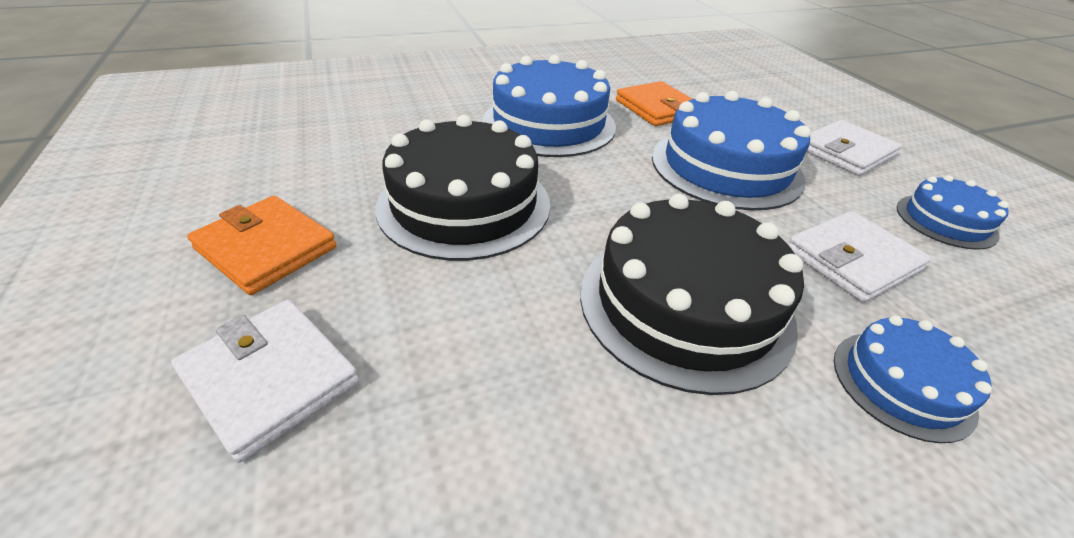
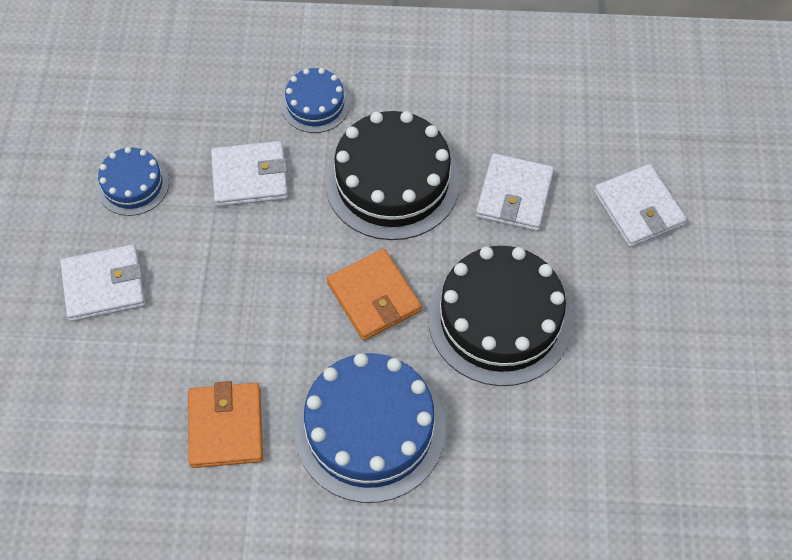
camera: 155 degrees left, 20 degrees up
(266, 248) = (651, 312): orange wallet -> orange wallet (374, 297)
(497, 337) = (514, 195): none -> white wallet
(726, 167) = (244, 299): blue cake -> none

